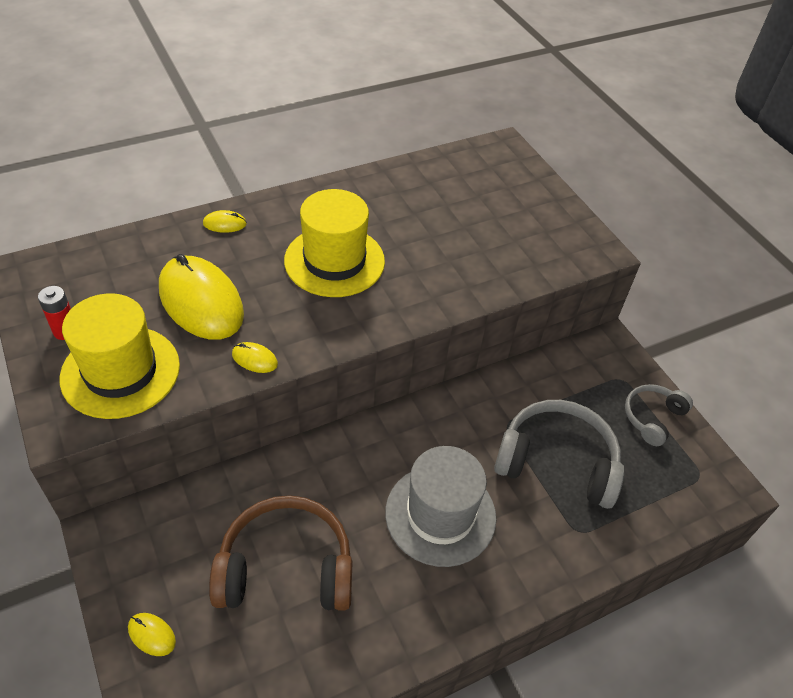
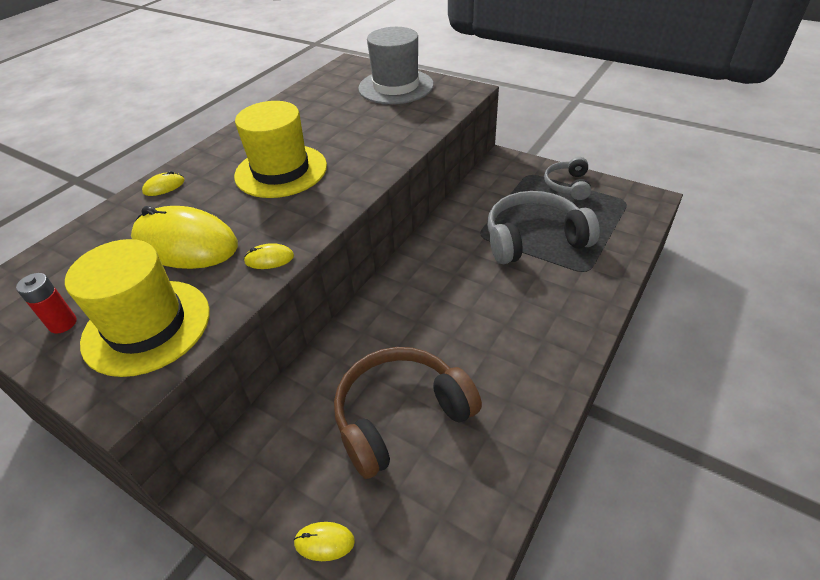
camera: 25 degrees left, 5 degrees down
(440, 514) = (486, 312): grey hat -> grey hat (396, 87)

